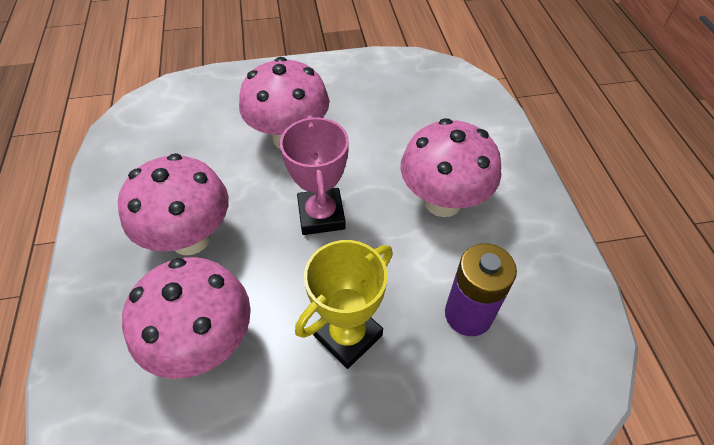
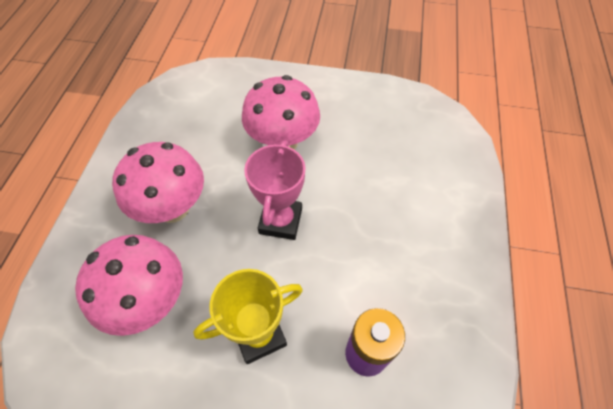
camera: 20 degrees right, 5 degrees up
(442, 202) = (388, 241): pink mushroom -> none

